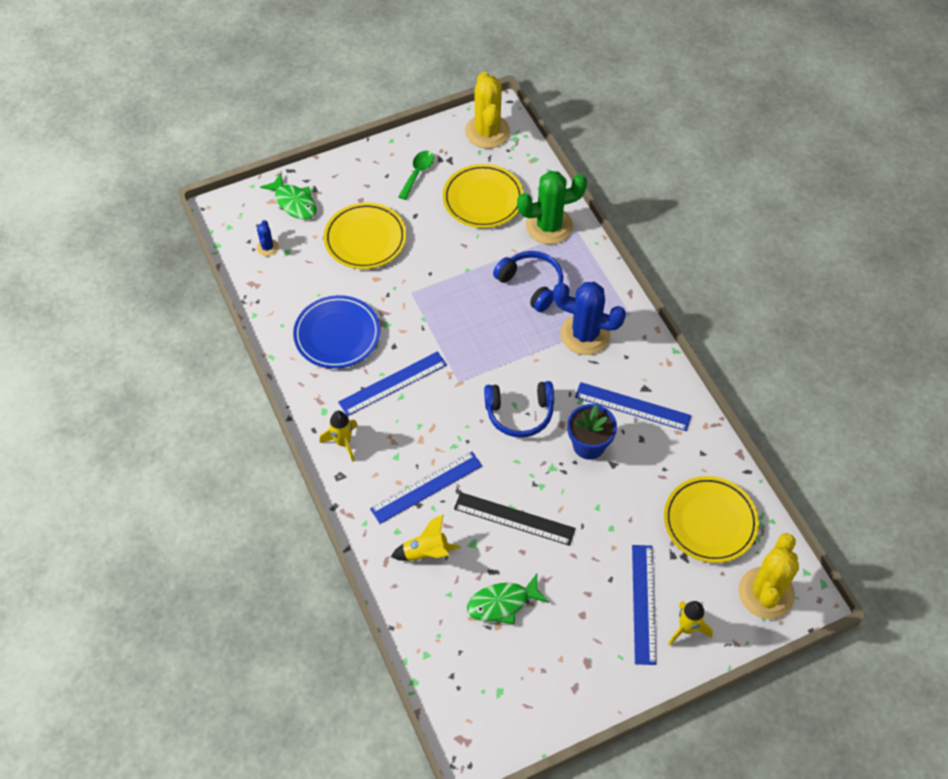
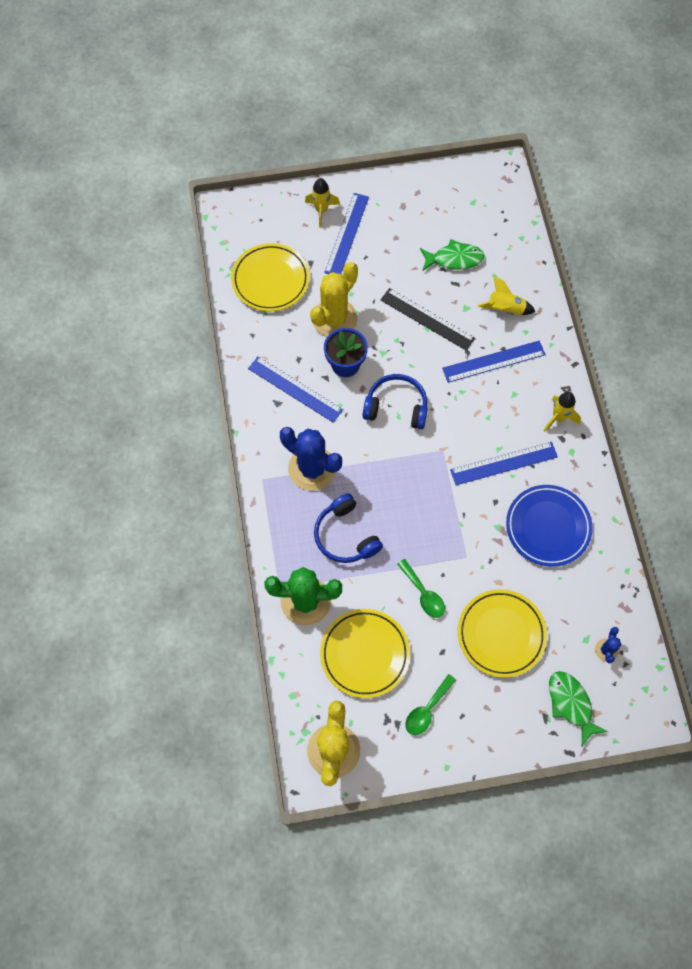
camera: 165 degrees left, 10 degrees up
(443, 254) = (423, 594): none -> green spoon
(766, 593) = (251, 220): yellow cactus -> yellow cactus (334, 318)

